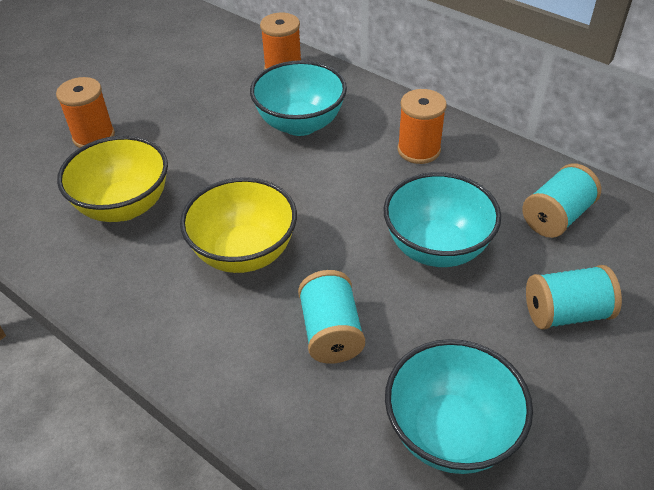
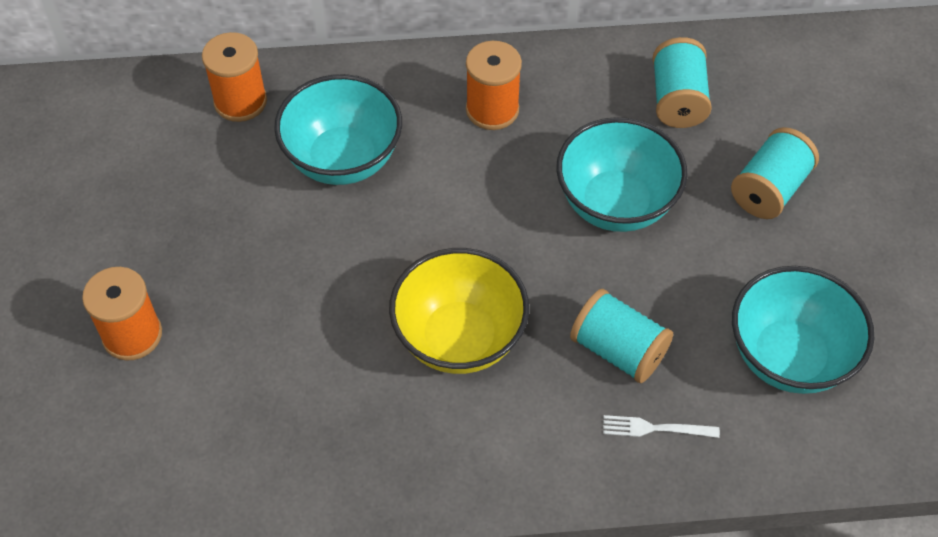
camera: 45 degrees left, 10 degrees up
(124, 206) = (279, 384): yellow bowl -> none
(294, 398) = (654, 428): none -> white fork

